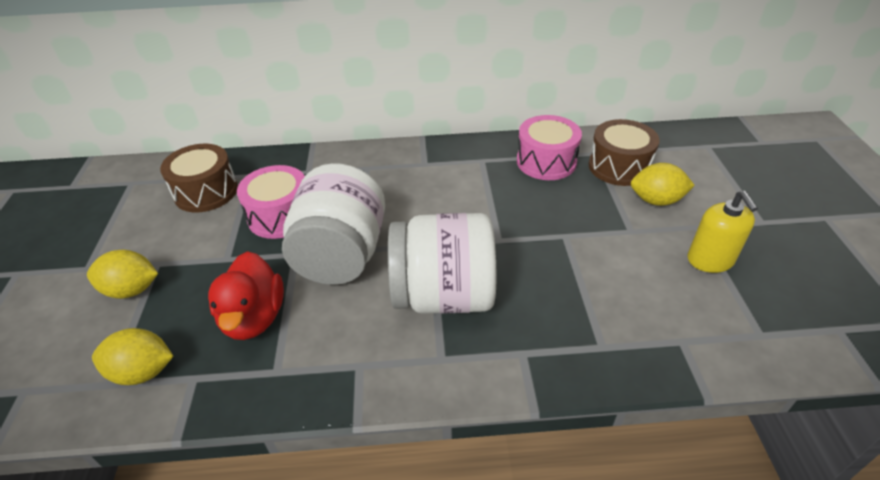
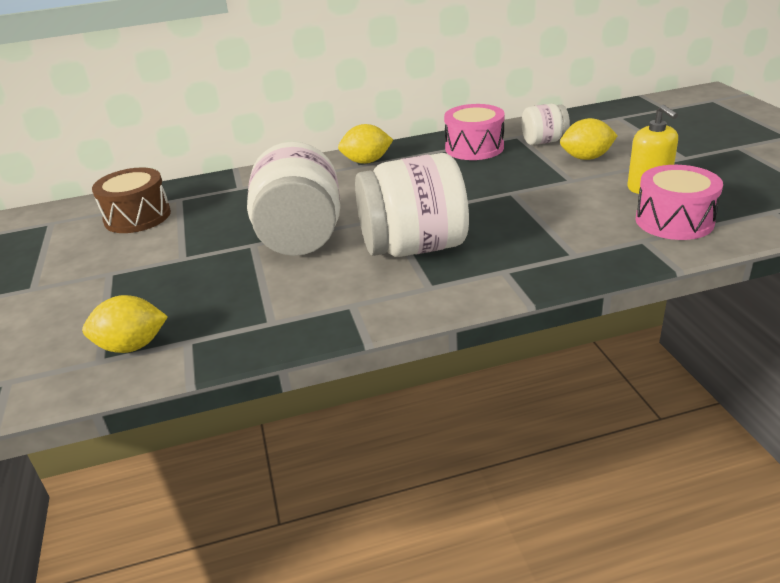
camera: 10 degrees left, 10 degrees down
(132, 290) = (91, 295): yellow lemon -> yellow lemon (366, 162)
(254, 318) = (231, 292): red duck -> none
(280, 216) = (225, 221): pink drum -> pink drum (674, 221)
(619, 167) = (544, 141): brown drum -> white jar

